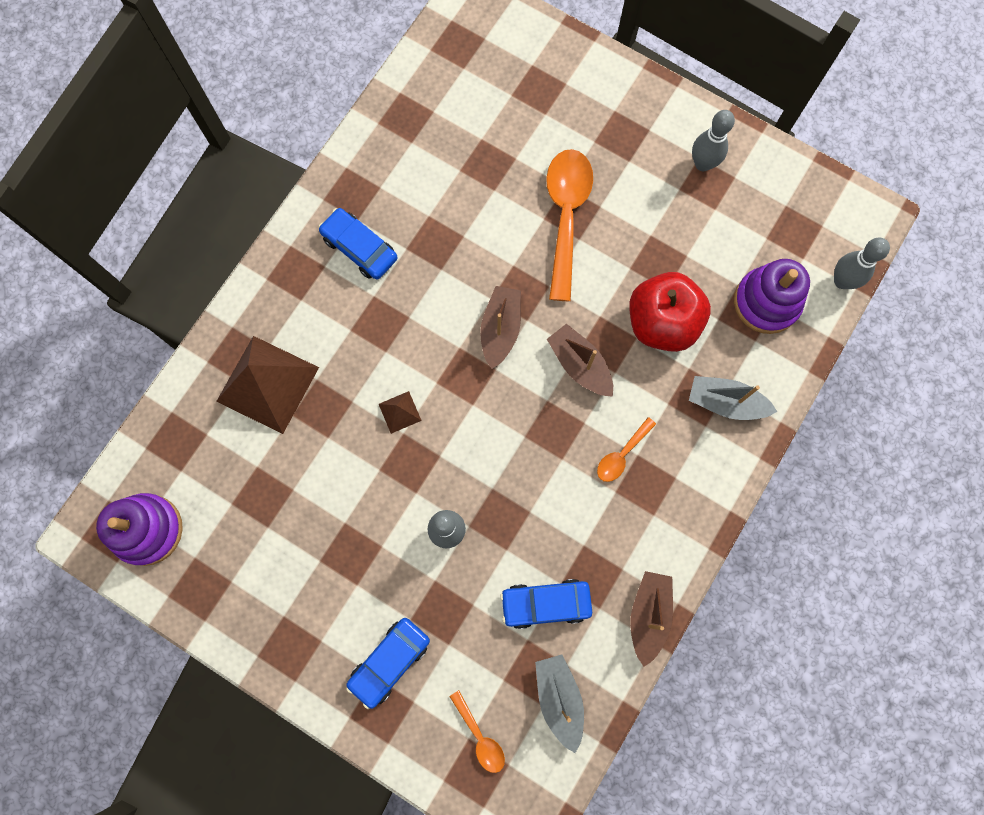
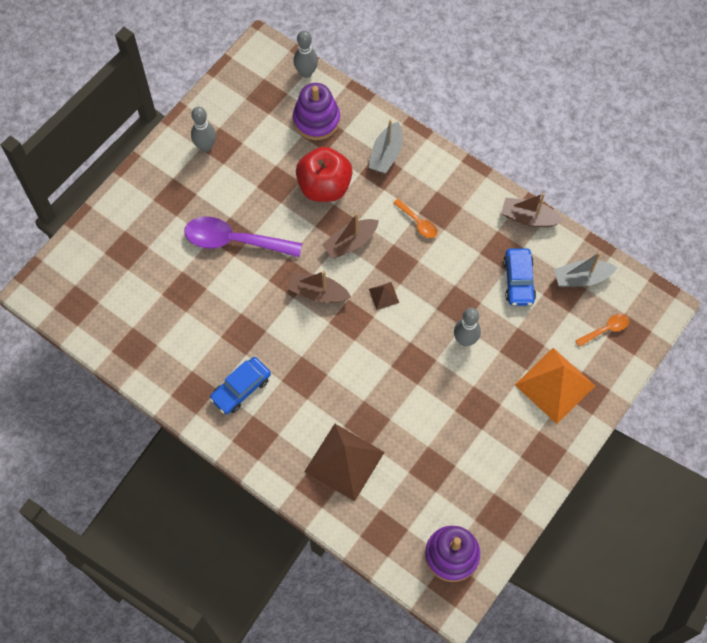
camera: 85 degrees left, 10 degrees down
(389, 661) = (554, 385): blue car -> orange pyramid
(400, 412) = (375, 367): brown pyramid -> brown pyramid (384, 295)
(566, 216) = (234, 241): orange spoon -> purple spoon

